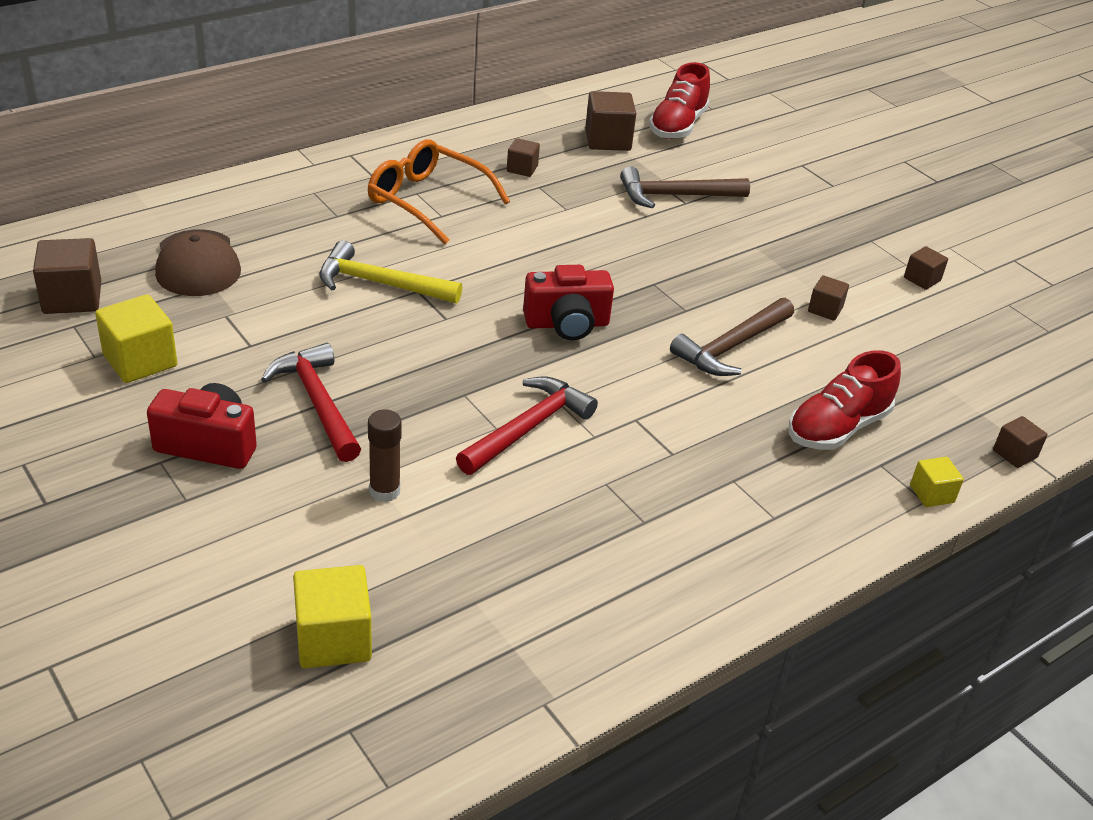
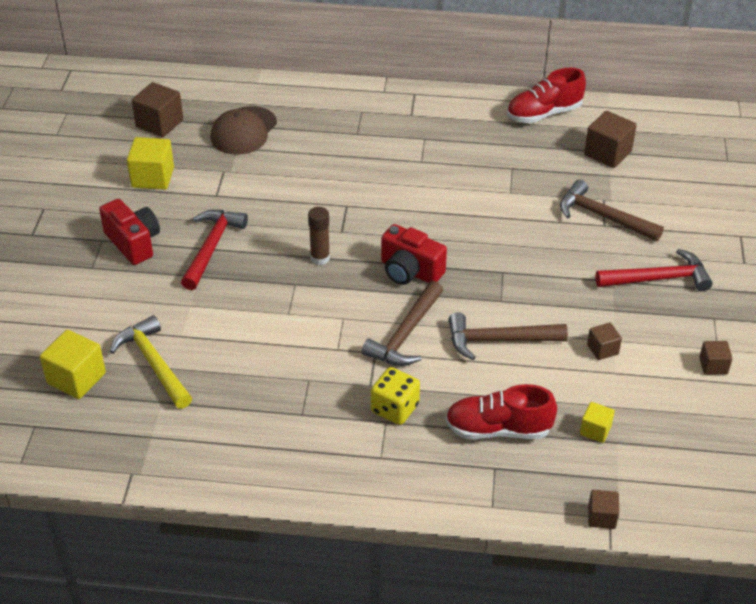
camera: 45 degrees right, 5 degrees up
(381, 284) = (329, 191): yellow hammer -> yellow hammer (154, 364)
(384, 491) = (187, 316): brown glue stick -> brown glue stick (320, 258)
(428, 201) = (424, 147): orange glasses -> none
(522, 169) = (516, 150): brown cube -> none
(527, 428) = (305, 323): red hammer -> red hammer (658, 279)
(642, 385) = (406, 334): none -> brown hammer
(677, 126) = (678, 163): red shoe -> red shoe (544, 114)
(725, 462) = (394, 408): none -> yellow dice
(931, 494) = (502, 505): yellow cube -> yellow cube (595, 430)

